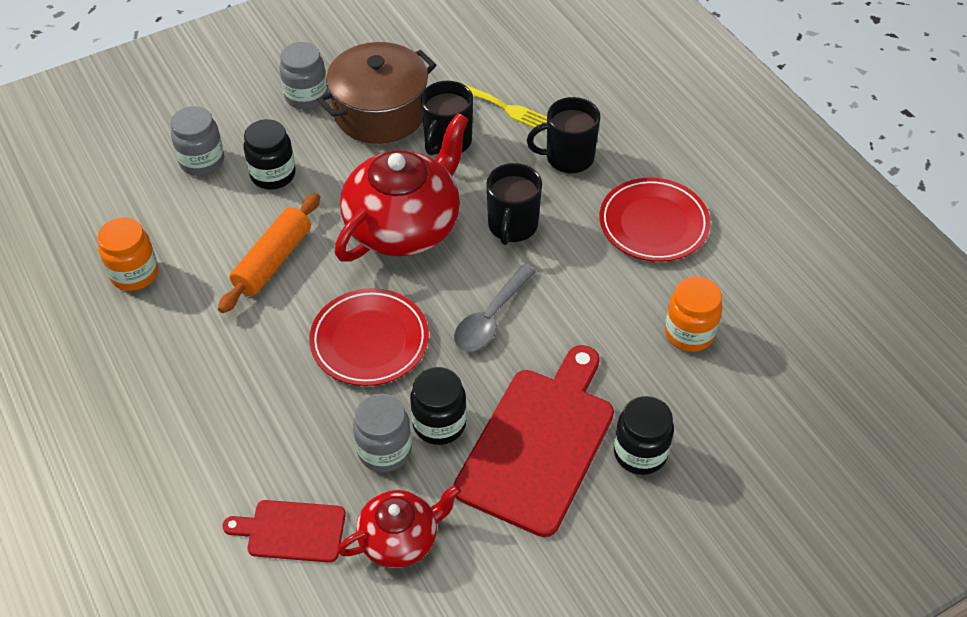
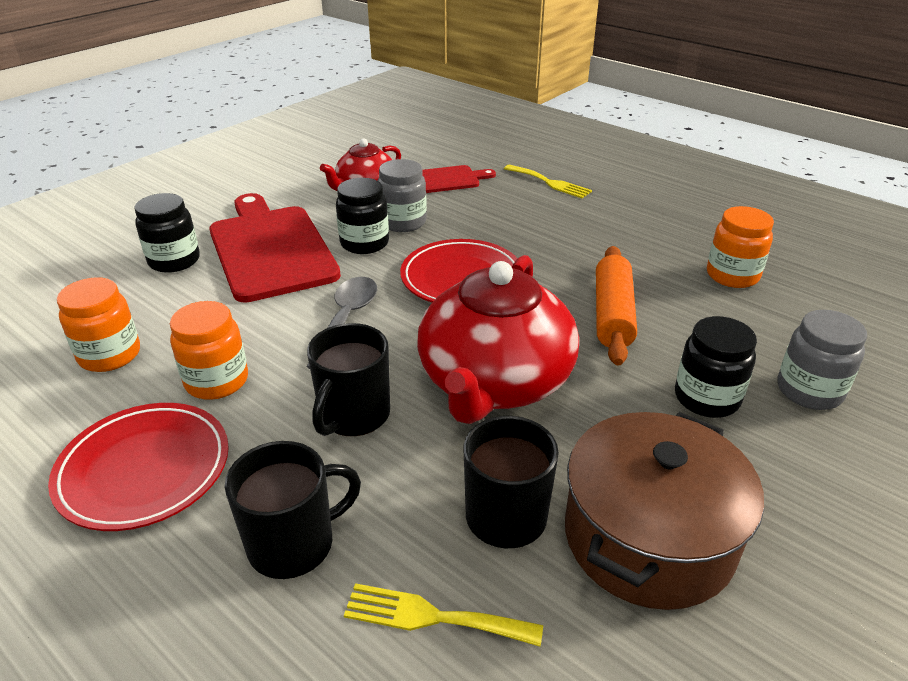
camera: 160 degrees right, 15 degrees down
(172, 482) = (550, 183): none -> yellow fork
(306, 96) = (789, 531): grey jar -> none
(512, 226) = (353, 415): black mug -> black mug turned 150 degrees counterclockwise
(539, 444) = (270, 249): red cutting board -> red cutting board turned 150 degrees clockwise
(604, 282) = (217, 381): none -> orange jar

